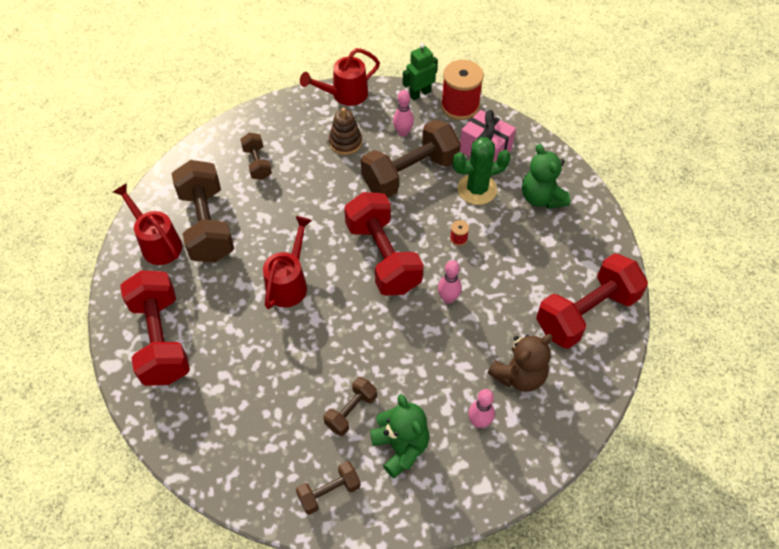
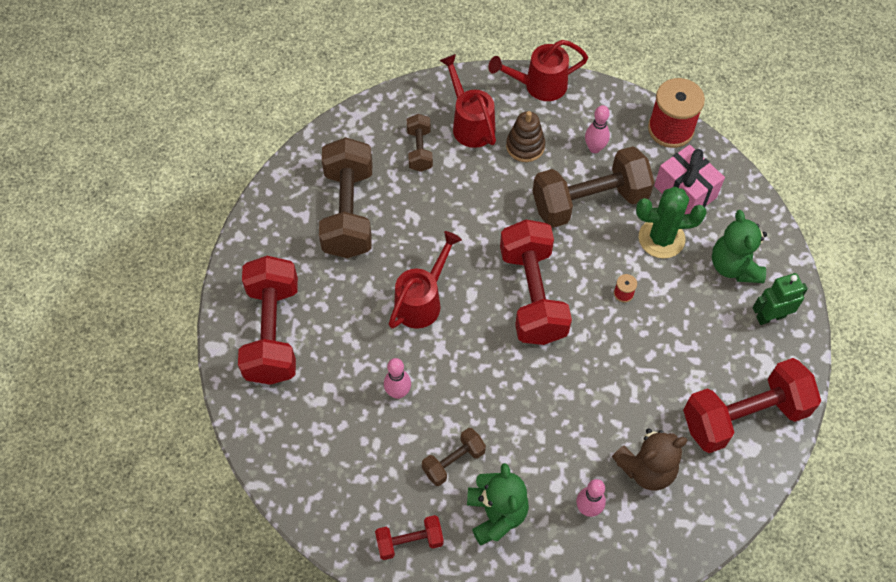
camera: 15 degrees right, 5 degrees up
(158, 243) = (291, 222): red watering can -> red watering can (470, 124)
(329, 492) = (409, 541): brown dumbbell -> red dumbbell
(419, 94) = (627, 103): green robot -> green robot (770, 316)
(448, 298) = (592, 361): pink bowling pin -> pink bowling pin (398, 392)

